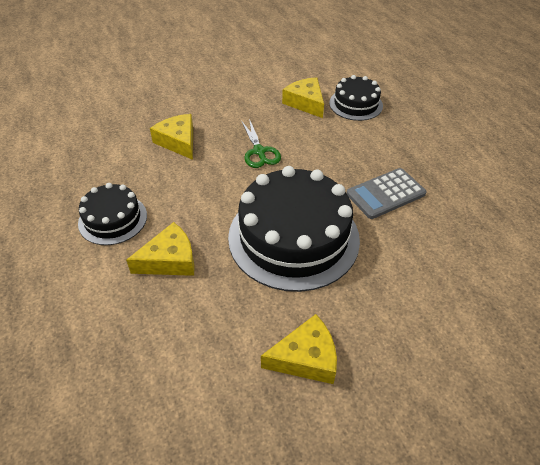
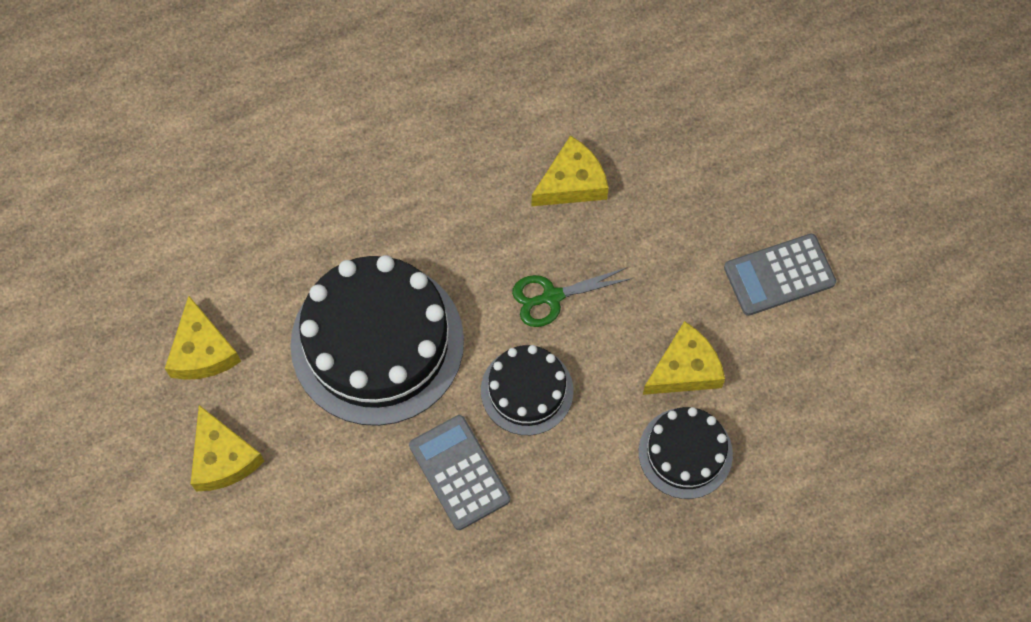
camera: 90 degrees right, 20 degrees up
(113, 219) = (412, 124): black cake -> black cake (527, 390)
(169, 260) = (343, 199): yellow cheese -> yellow cheese (223, 458)
(249, 71) = (779, 275): none -> grey calculator

